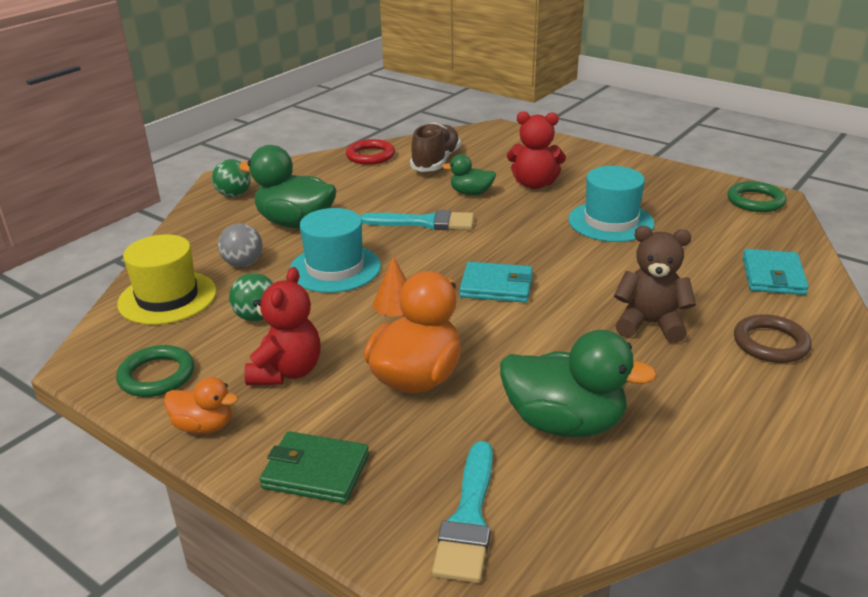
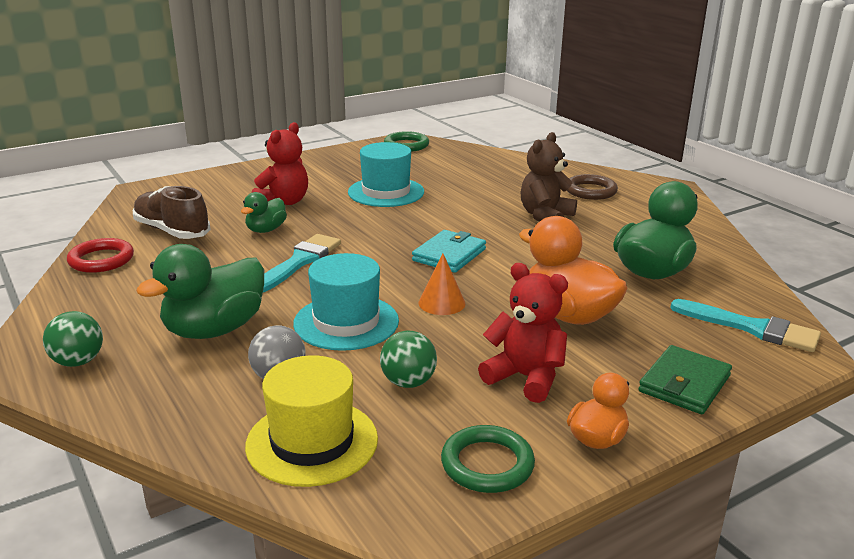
camera: 70 degrees left, 5 degrees down
(773, 276) = (511, 168): turquoise wallet -> none

